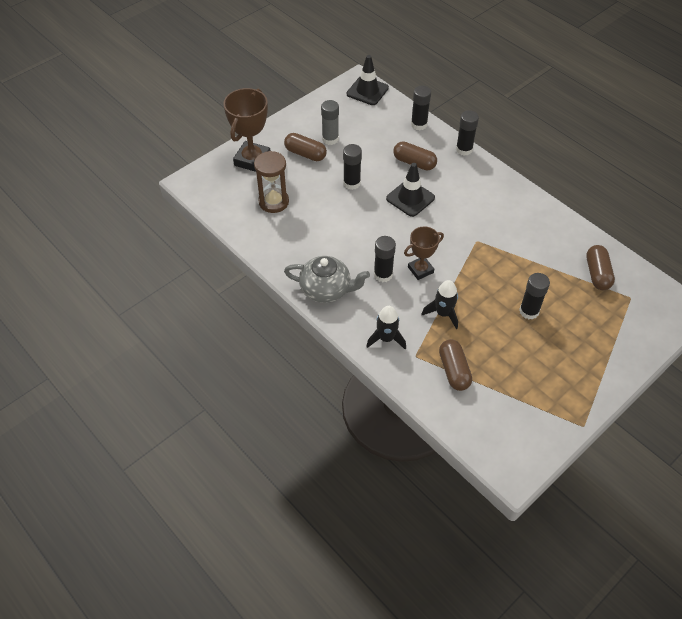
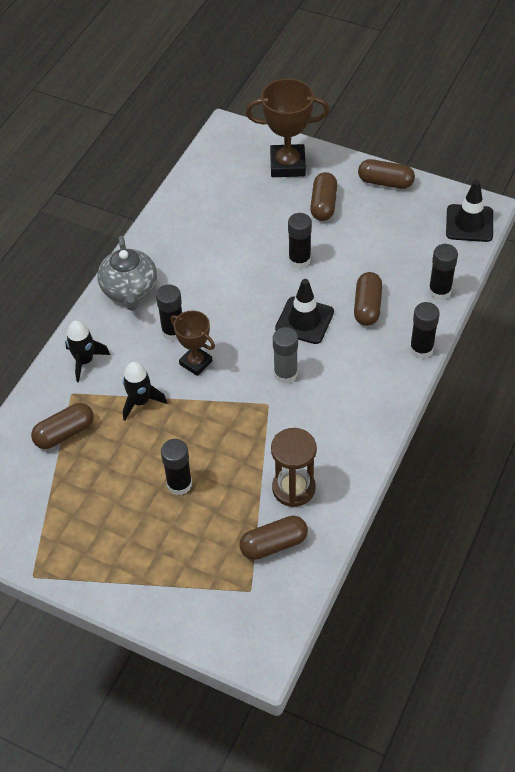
camera: 70 degrees right, 0 degrees up
(273, 202) = (233, 204): brown hourglass -> brown hourglass (293, 488)
(304, 116) = (385, 182): none -> brown capsule
(330, 139) = (361, 217): grey glue stick -> grey glue stick (285, 374)

